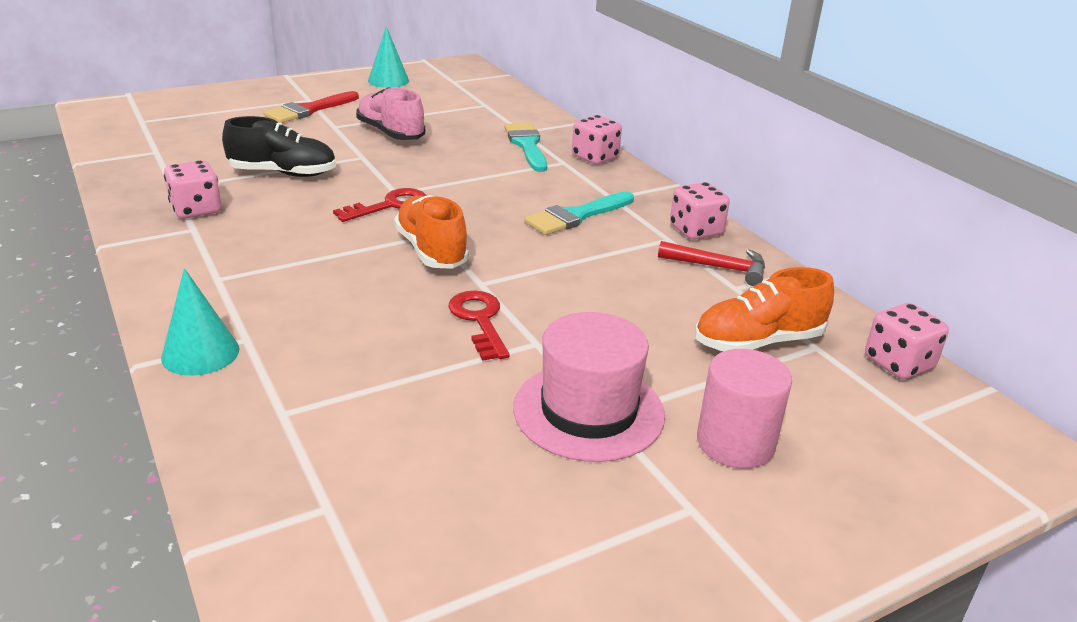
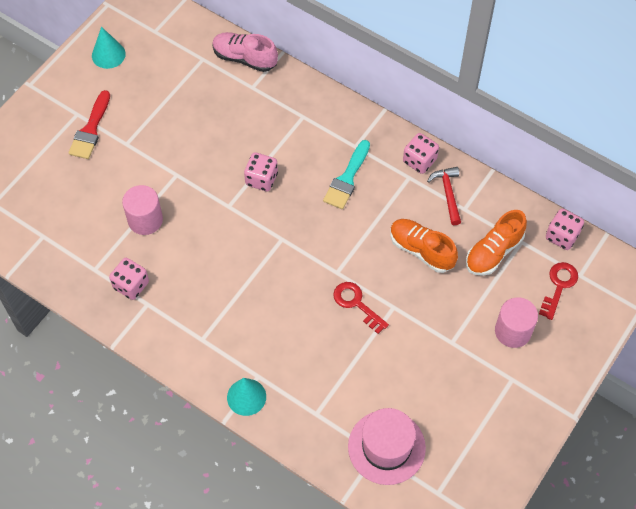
camera: 25 degrees left, 30 degrees up
(283, 173) = (145, 220): black shoe -> pink cylinder
(389, 205) = (236, 223): red key -> red key (559, 286)
(390, 133) = (170, 134): pink shoe -> pink shoe (245, 58)
(431, 250) = (292, 256): orange shoe -> orange shoe (421, 250)
(527, 145) = (267, 105): turquoise brush -> none
(588, 411) = (443, 343): pink hat -> pink hat (386, 447)
(595, 157) = (318, 100): pink dice -> pink dice (261, 179)
(718, 268) = (448, 194): red hammer -> red hammer turned 90 degrees counterclockwise

